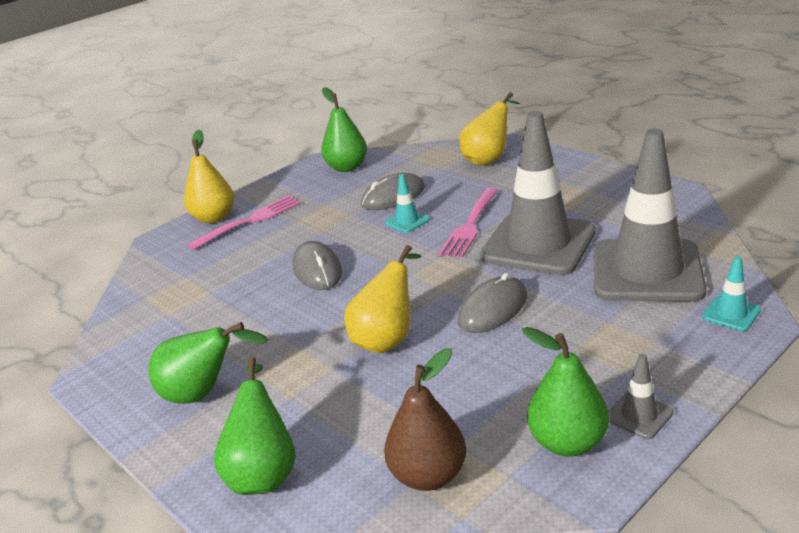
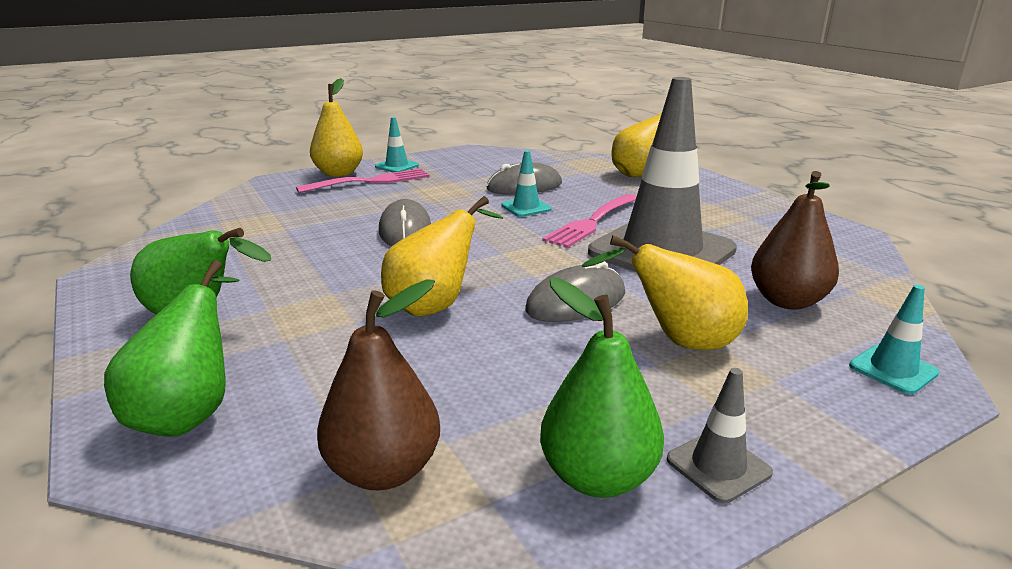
camera: 10 degrees right, 5 degrees down
(263, 196) = (397, 166): none -> turquoise traffic cone
(347, 167) = (493, 158): green pear -> none
(581, 326) = (678, 341): none -> yellow pear
(647, 271) = (787, 301): grey traffic cone -> brown pear

